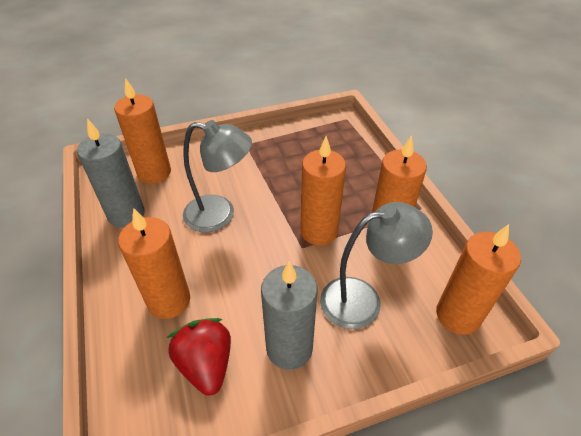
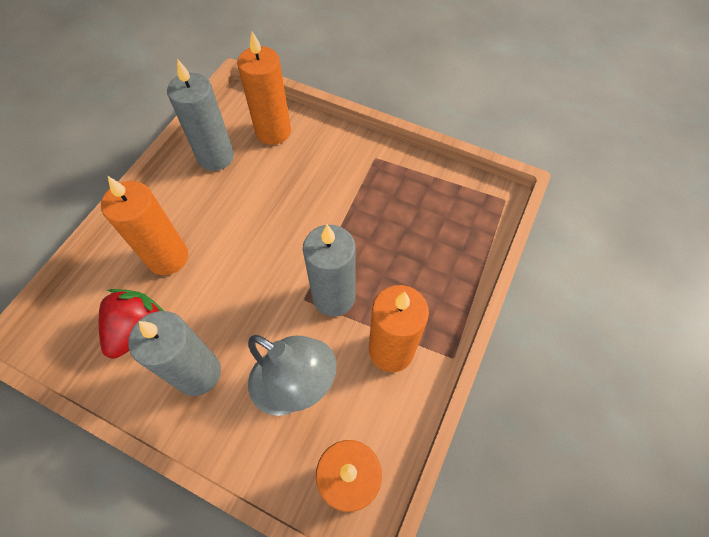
camera: 45 degrees right, 15 degrees up
(220, 215) = (277, 213): grey lamp -> none
(319, 231) = (333, 297): orange candle -> grey candle

